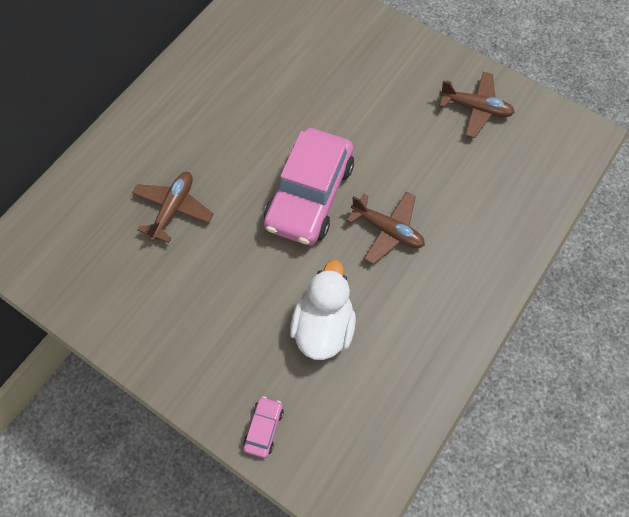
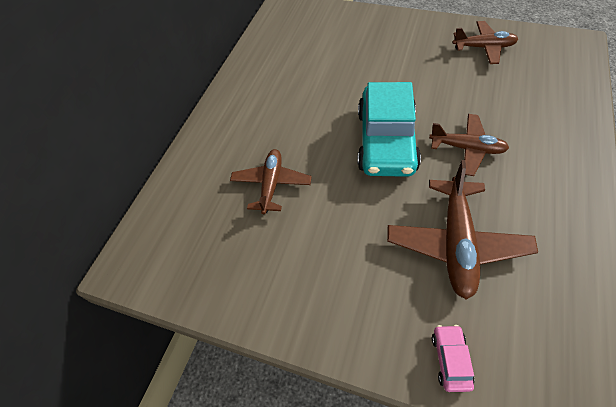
camera: 10 degrees left, 10 degrees down
(309, 195) = (386, 141): pink car -> turquoise car
(323, 326) = (456, 243): white duck -> brown plane

